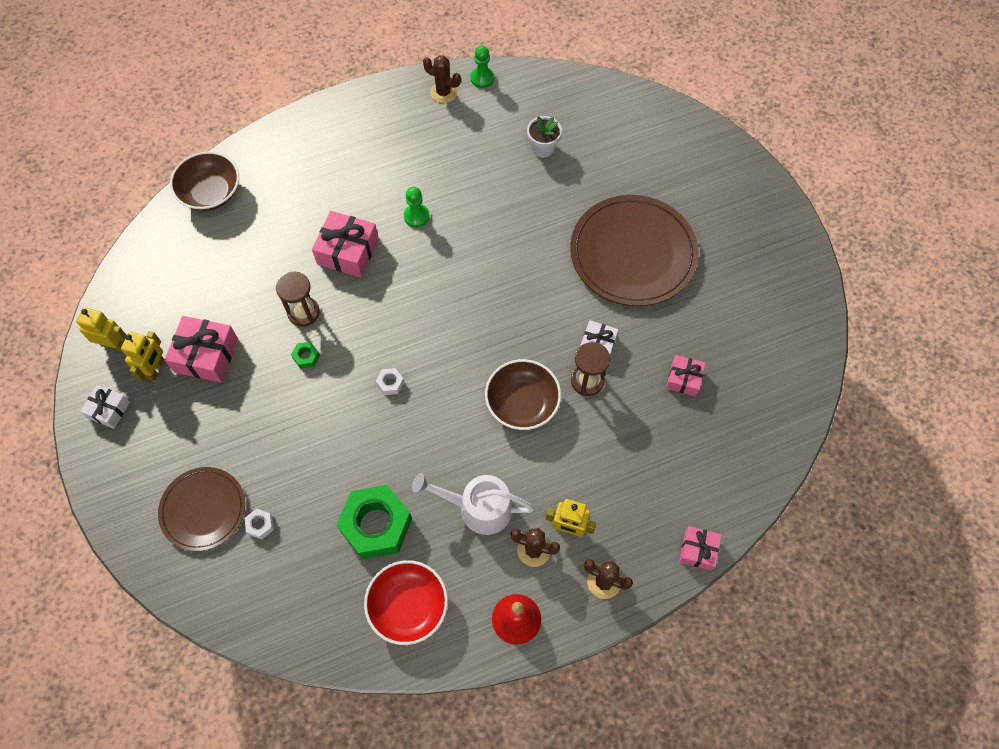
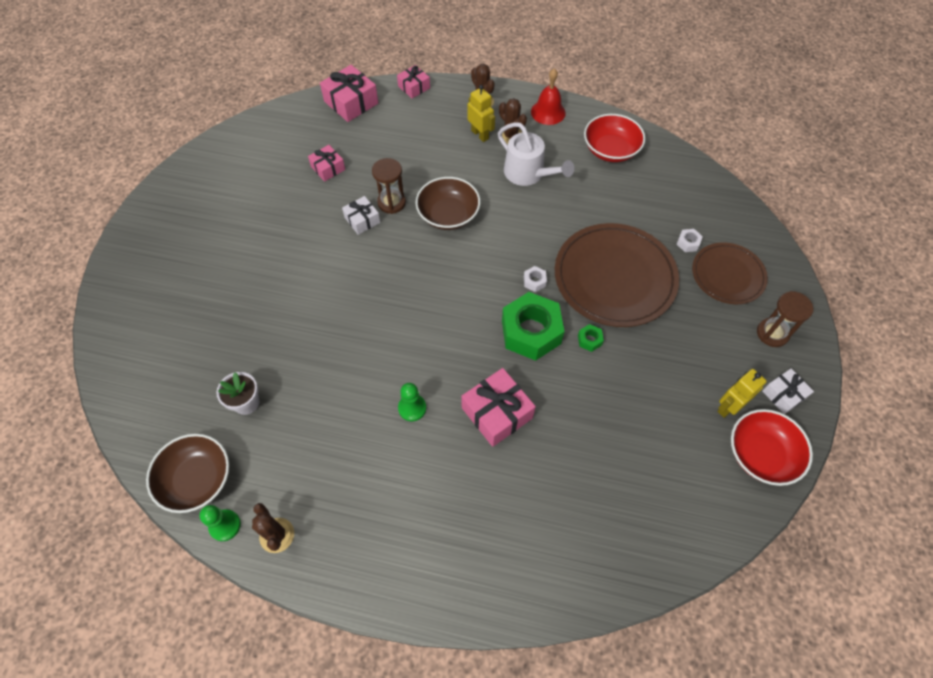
camera: 145 degrees left, 5 degrees down
(114, 344) = (761, 454): yellow robot -> red bowl
(206, 355) = (676, 392): pink gift -> pink gift (351, 102)
(211, 192) = (596, 572): brown bowl -> brown bowl (197, 479)
(303, 312) = (570, 379): brown hourglass -> brown hourglass (772, 333)
(376, 525) = (604, 200): green nut -> green nut (531, 332)
(633, 253) = (271, 265): brown plate -> brown plate (614, 277)

